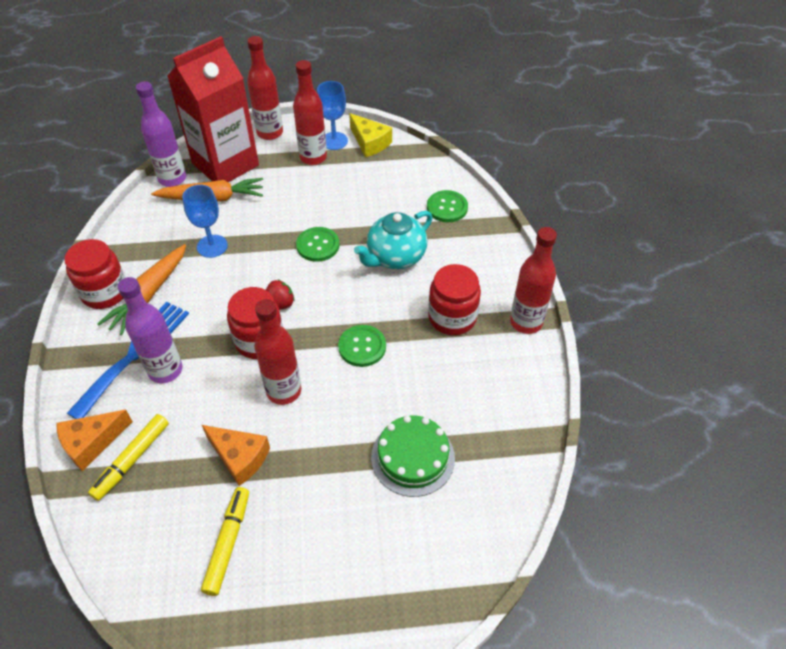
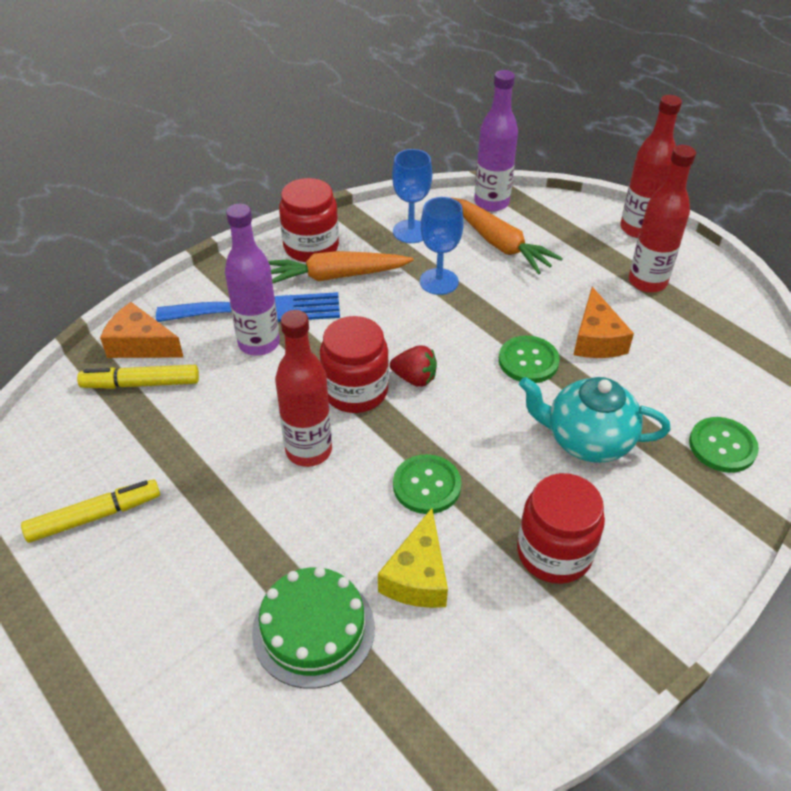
camera: 55 degrees right, 5 degrees down
(225, 164) = (554, 225): red carton -> none
(239, 457) = (200, 464): orange cheese -> orange cheese (596, 339)
(334, 141) = (693, 284): blue goblet -> blue goblet (411, 231)
(370, 142) = (731, 314): yellow cheese -> yellow cheese (417, 576)
(526, 322) = (629, 645): red bottle -> none

